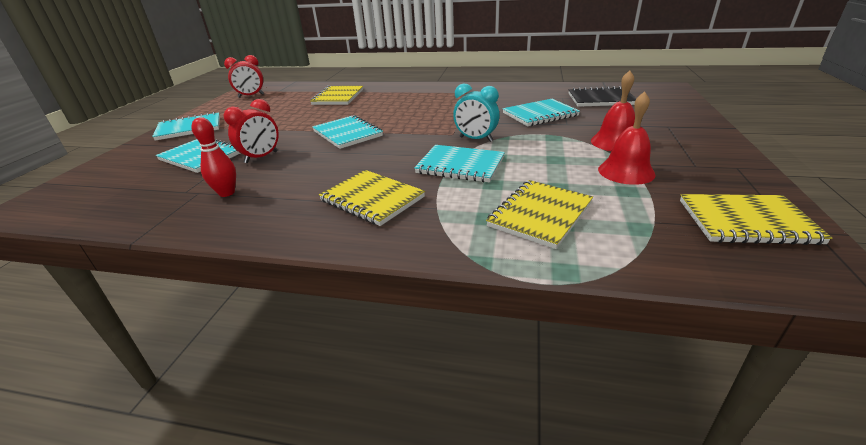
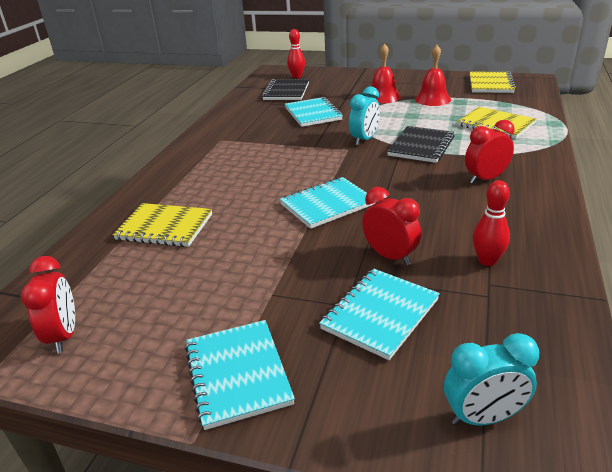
camera: 85 degrees left, 0 degrees up
(89, 185) = (483, 417): none -> turquoise clock
(372, 199) = (485, 179): yellow notebook -> red clock
(460, 165) = (421, 146): turquoise notebook -> black notebook
(655, 99) = (297, 77): none -> red bowling pin

